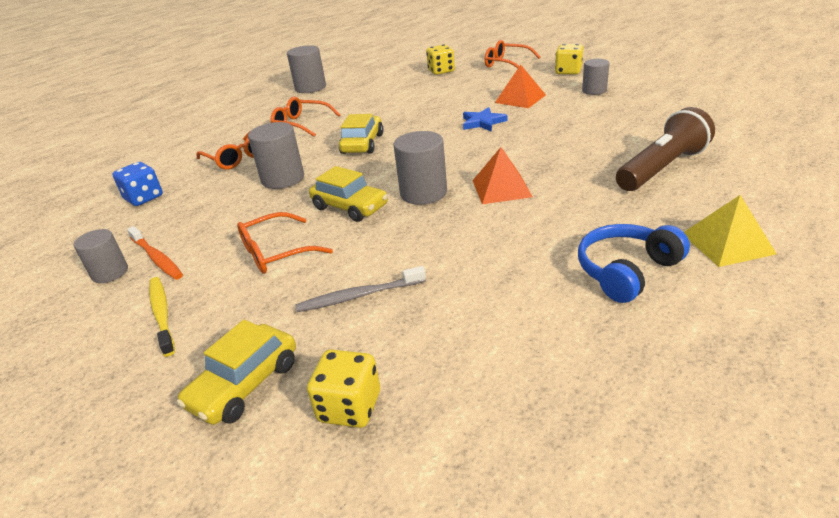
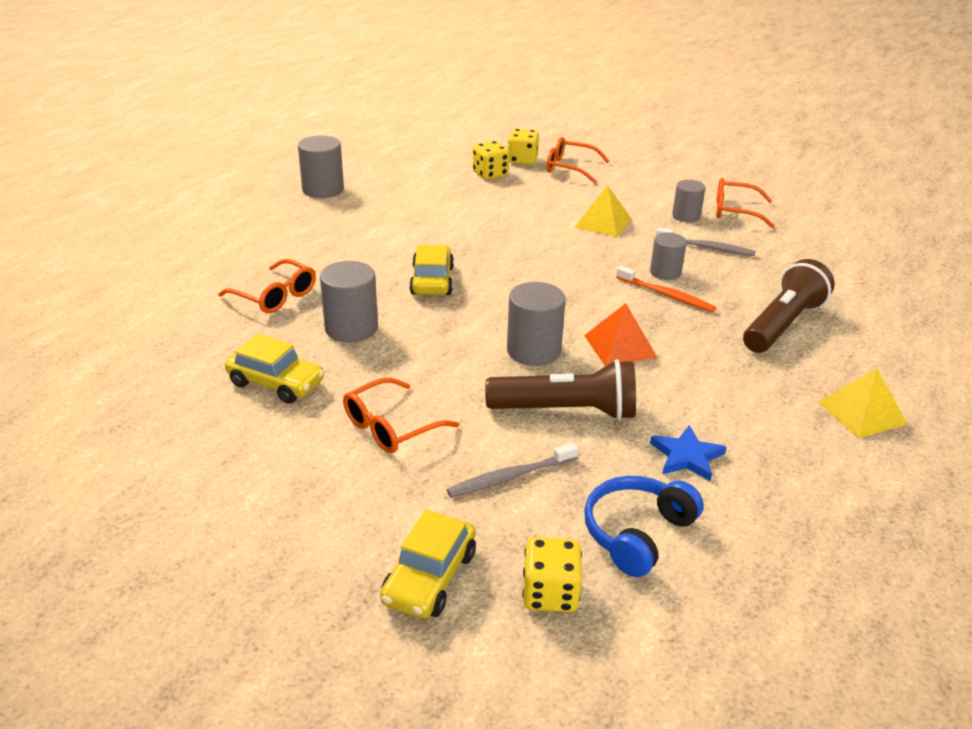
camera: 15 degrees left, 0 degrees up
(110, 273) = (191, 455): grey cylinder -> grey cylinder (665, 272)
(144, 198) = (175, 352): blue dice -> none
(157, 258) = (243, 435): orange toothbrush -> orange toothbrush (666, 295)
(162, 314) = (290, 504): yellow toothbrush -> none
(301, 124) = (337, 248): orange glasses -> orange glasses (735, 211)
(350, 207) = (454, 368): yellow car -> yellow car (276, 383)
(433, 241) = (566, 411): none -> brown flashlight
(483, 122) = (569, 255): blue star -> blue star (687, 456)
(520, 98) = (603, 223): orange pyramid -> yellow pyramid
(568, 71) = (648, 185): yellow dice -> yellow dice (522, 160)
(606, 112) = (707, 248): none -> grey toothbrush
(626, 271) = (775, 444): blue headphones -> blue headphones (637, 533)

